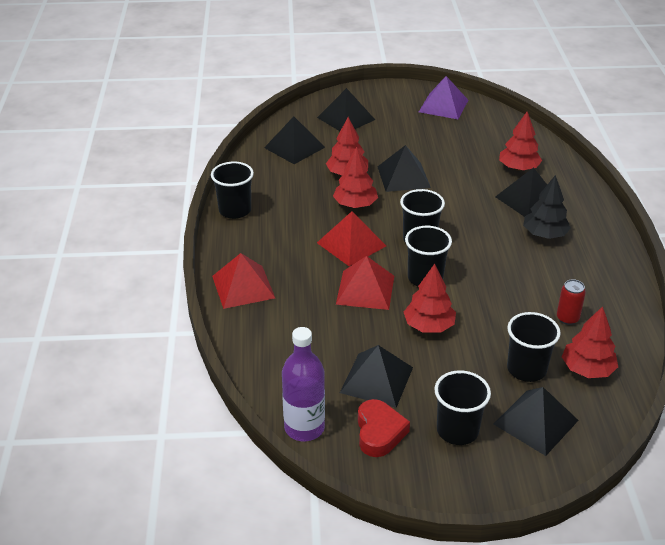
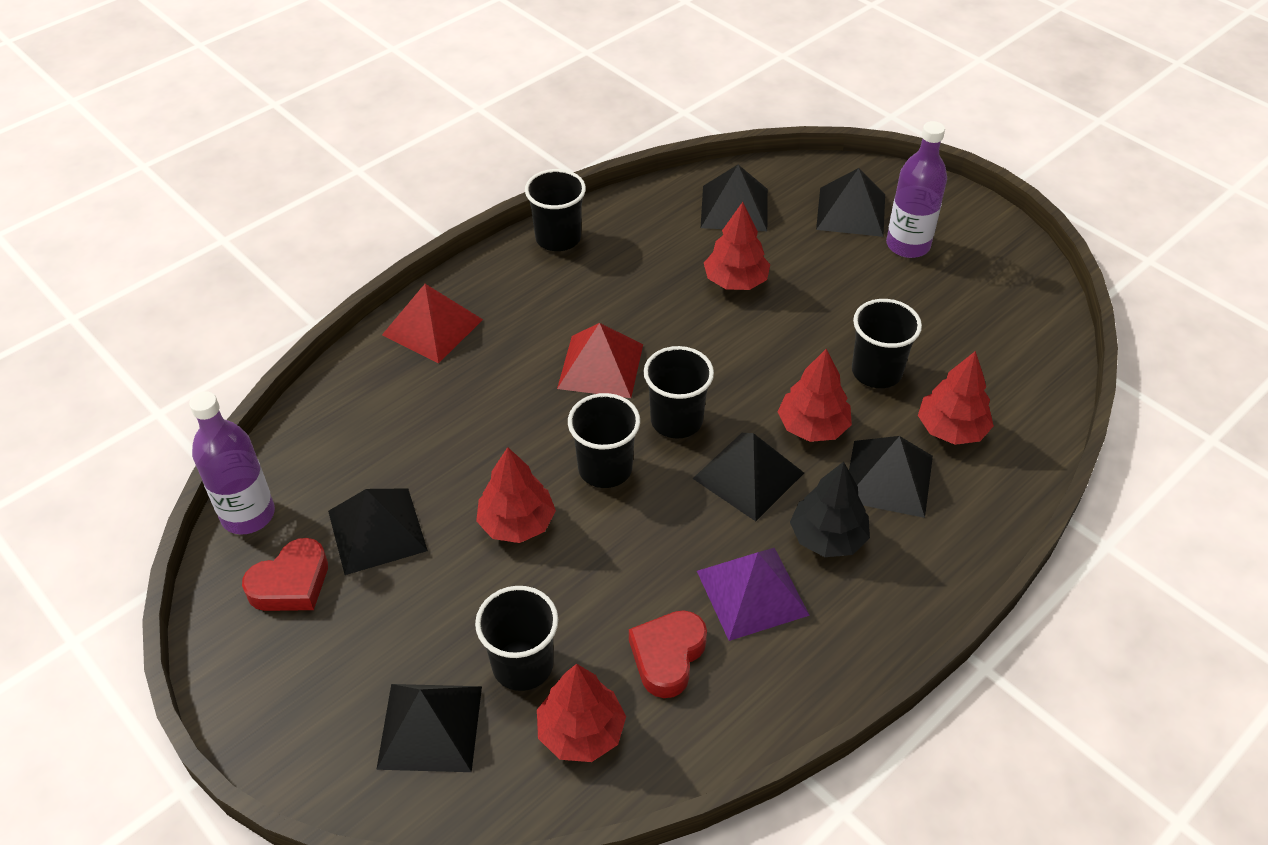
camera: 50 degrees right, 10 degrees up
(355, 205) = (681, 324): red tree -> red tree (812, 427)
(365, 289) = (528, 428): red pyramid -> none
(390, 116) = (908, 245): none -> purple bottle
(403, 177) = (790, 332): black pyramid -> black pyramid (748, 475)
(443, 106) = (1001, 277): purple pyramid -> purple pyramid (752, 592)
(457, 430) = (351, 654): black cup -> black cup (876, 371)
(567, 318) = (667, 656): red can -> red heart

